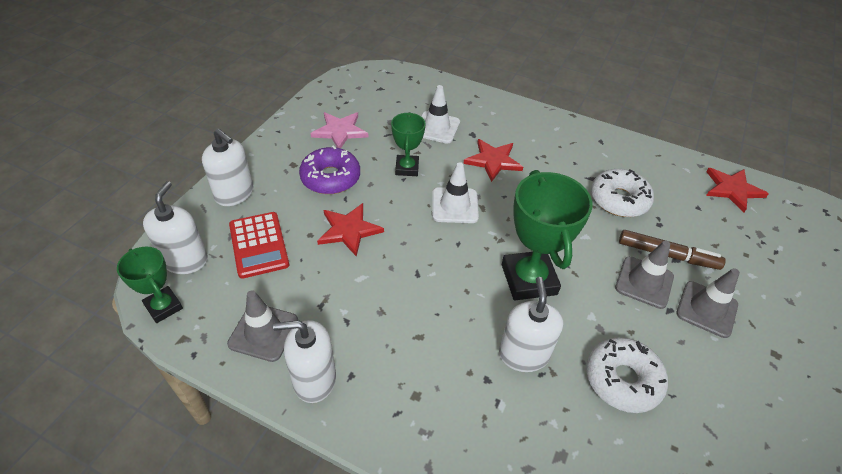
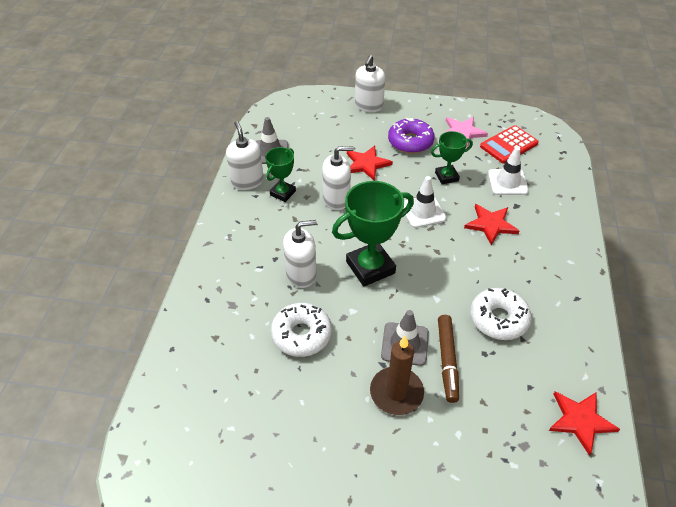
camera: 75 degrees right, 0 degrees up
(163, 307) = (271, 111): green trophy -> green trophy (283, 193)
(185, 260) = (306, 106): white soap dispenser -> white soap dispenser (336, 199)
(258, 245) = (332, 129): red calculator -> red calculator (508, 145)
(706, 309) = (396, 392): grey traffic cone -> brown candle

